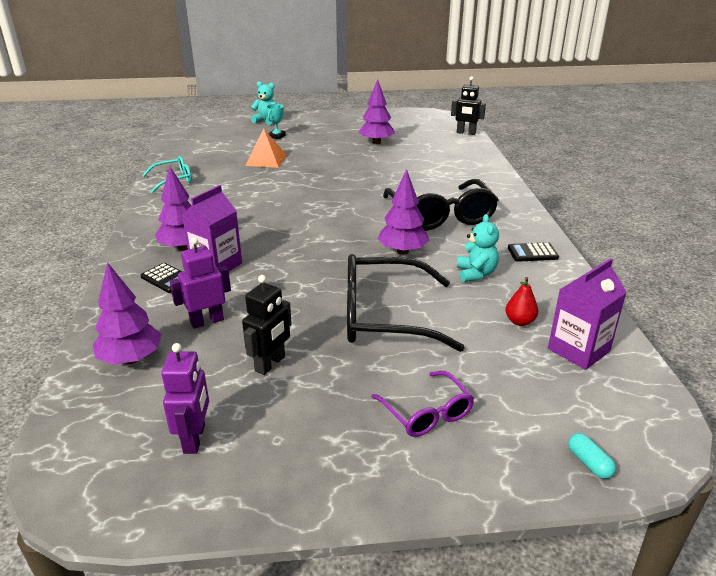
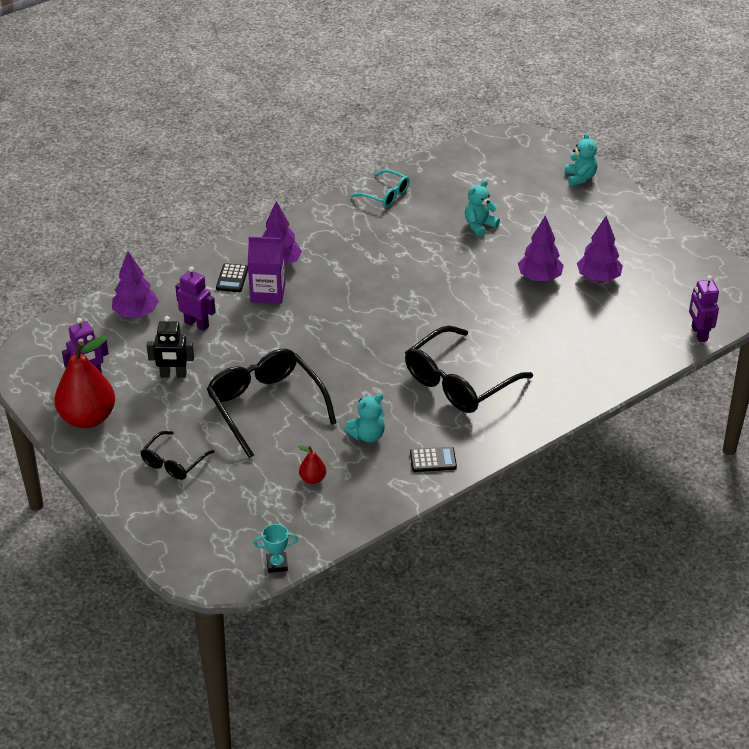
camera: 60 degrees right, 10 degrees up
(266, 160) = (479, 226): orange pyramid -> turquoise teddy bear
(276, 467) = (88, 418): none -> red pear
(277, 136) = (545, 204): turquoise trophy -> turquoise trophy (277, 564)
(402, 251) = (371, 381): purple tree -> purple tree (539, 278)
(426, 413) = (173, 462): purple glasses -> black glasses
(466, 133) = (699, 333): black robot -> purple robot
(532, 253) = (433, 460): black calculator -> black calculator turned 120 degrees clockwise
(578, 350) = (297, 519): purple carton -> none
(589, 463) = (174, 547): turquoise capsule -> none

